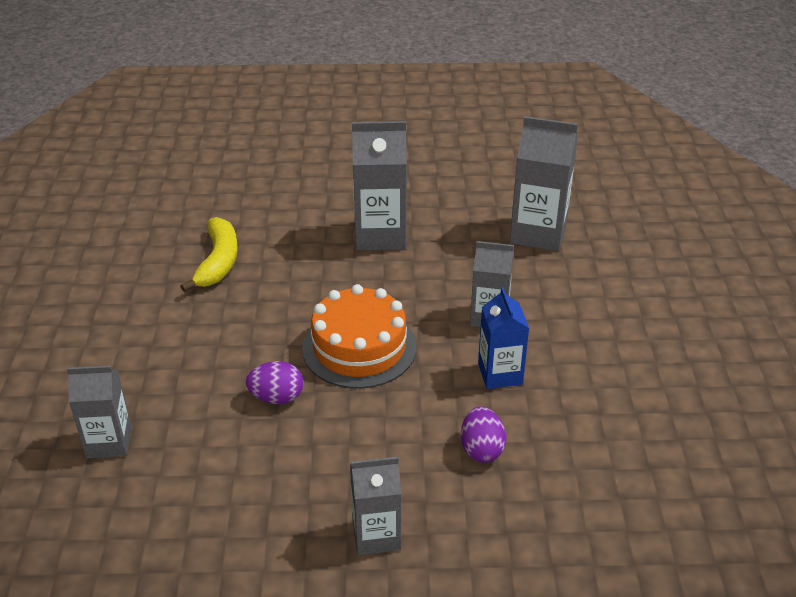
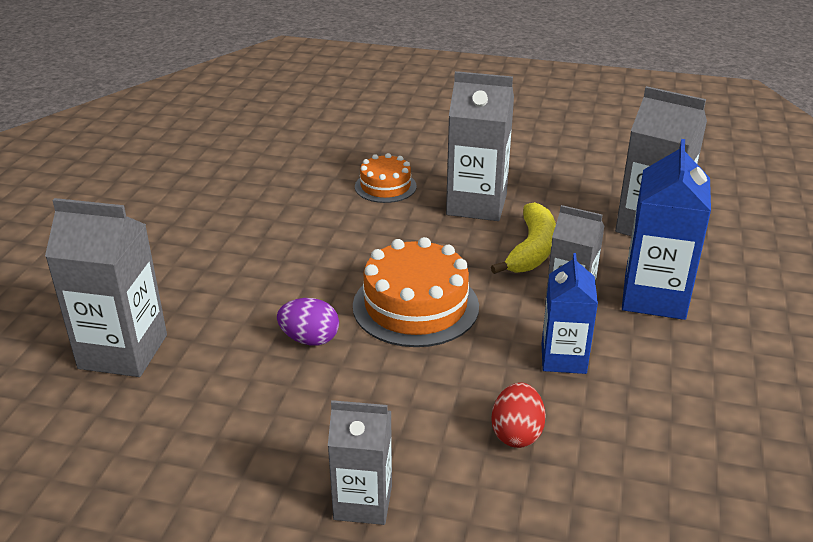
camera: 15 degrees right, 5 degrees down
(109, 442) = (123, 351): grey carton -> grey carton, size x1.55
(218, 262) = (303, 205): yellow banana -> yellow banana (531, 250)
(289, 229) = (385, 186): none -> orange cake
(481, 449) = (516, 433): purple egg -> red egg
(559, 302) = (654, 297): none -> blue carton

